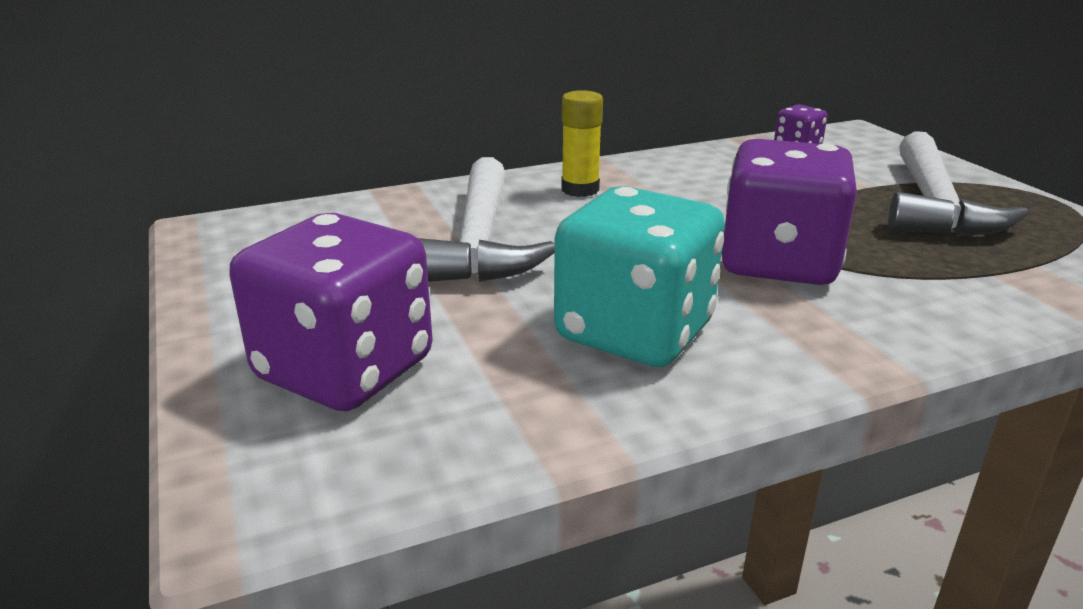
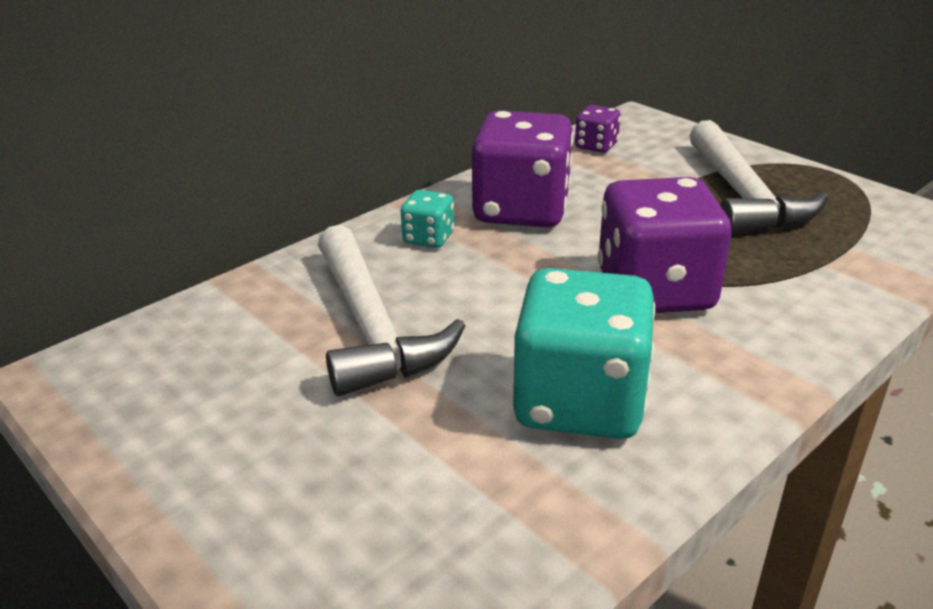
camera: 20 degrees left, 5 degrees up
(345, 370) = (340, 520): purple dice -> purple dice (521, 210)
(580, 189) = (428, 238): yellow glue stick -> turquoise dice

